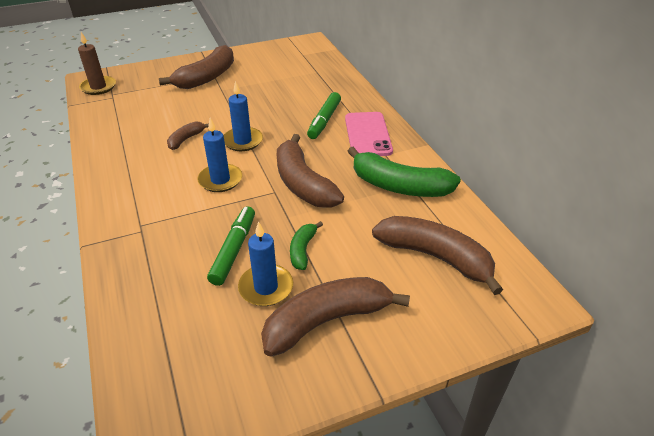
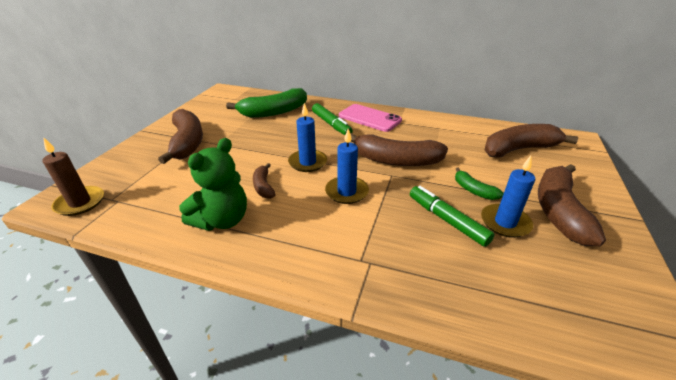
camera: 50 degrees left, 5 degrees down
(130, 145) = (222, 220): none -> green teddy bear
(399, 186) = (437, 131): green banana -> green banana (274, 112)

